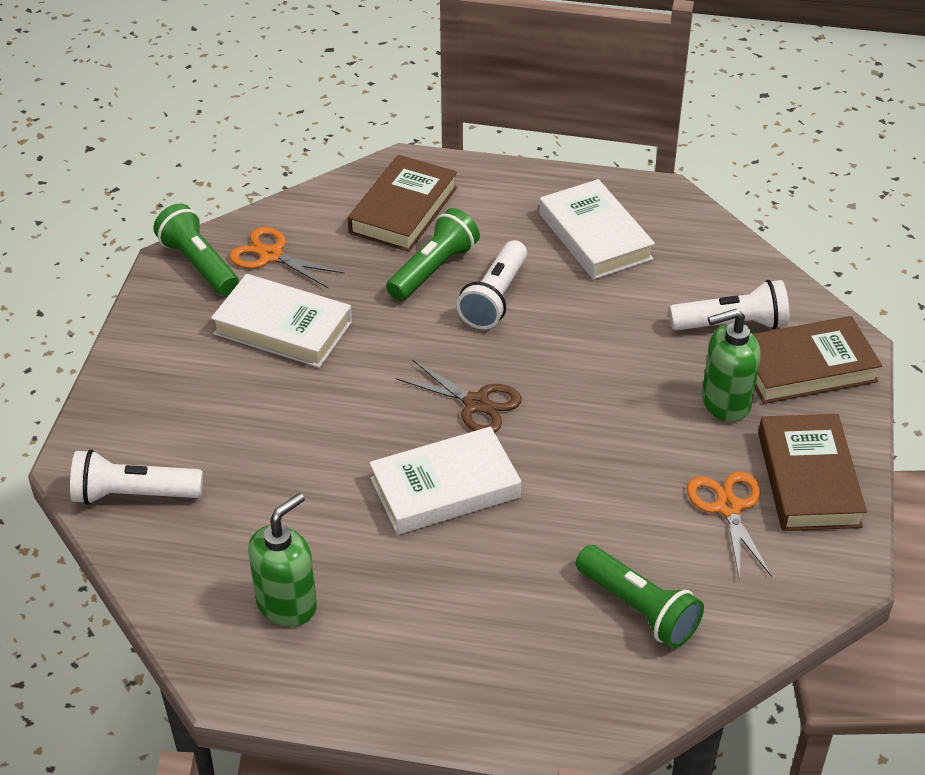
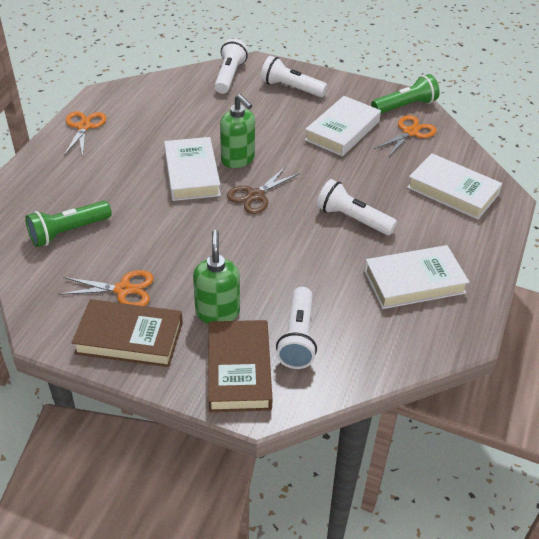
camera: 100 degrees right, 0 degrees up
(164, 404) = (291, 88): none -> white flashlight
(287, 604) = (137, 114): green soap dispenser -> green soap dispenser (238, 159)
(347, 676) = (84, 127): none -> orange scissors
(403, 210) = (452, 191): brown book -> white book
(433, 269) = (387, 196): green flashlight -> none

